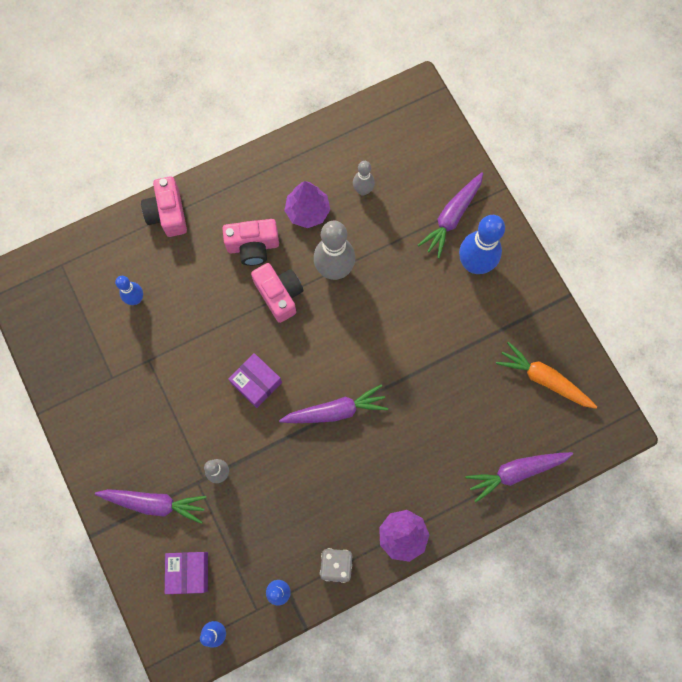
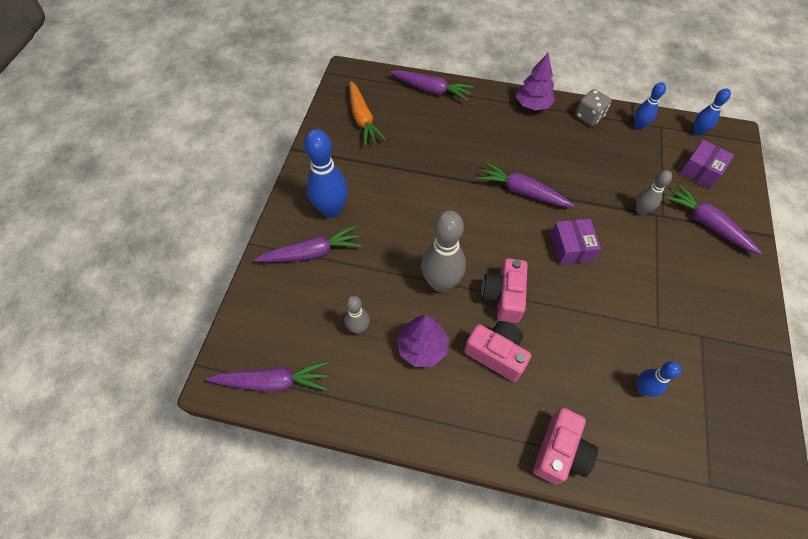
camera: 140 degrees left, 15 degrees down
(384, 115) = (273, 381): none -> purple carrot

